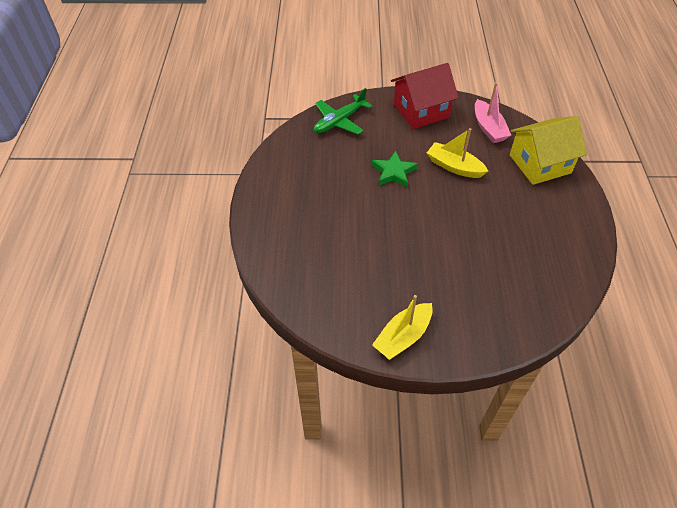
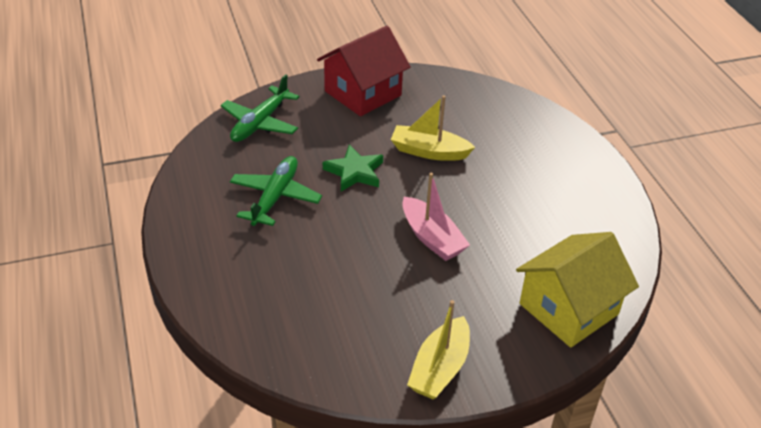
camera: 20 degrees left, 10 degrees down
(331, 180) = (275, 197): none -> green plane
(488, 128) = (454, 99): pink boat -> pink boat (432, 238)
(540, 164) = (531, 130): yellow house -> yellow house (568, 309)

